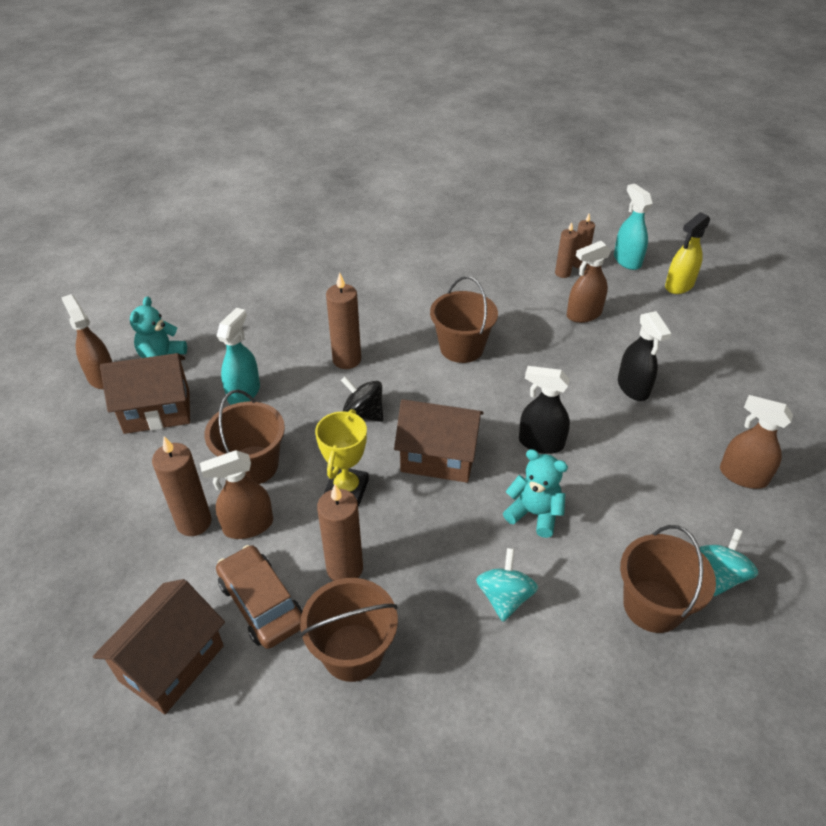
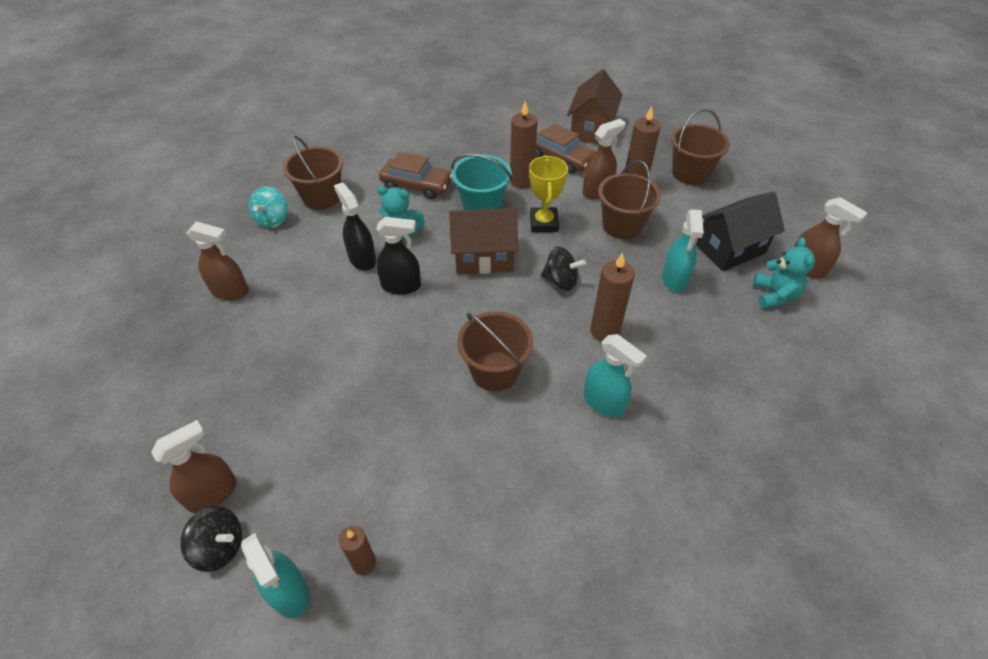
camera: 165 degrees right, 5 degrees up
(157, 411) = (730, 249): brown house -> black house
(353, 652) = (498, 148): brown bucket -> brown bucket (690, 173)
(379, 312) = (604, 402): none -> turquoise spray bottle
(417, 535) = (482, 205): none -> turquoise bucket
(504, 597) = (416, 185): turquoise spinning top -> brown car
(562, 273) = (388, 533): brown candle -> none
(583, 314) = (360, 454): brown spray bottle -> brown spray bottle (213, 493)
(633, 388) = (311, 359): black spray bottle -> black spray bottle (362, 259)
(679, 285) = (220, 547): yellow spray bottle -> black spinning top

